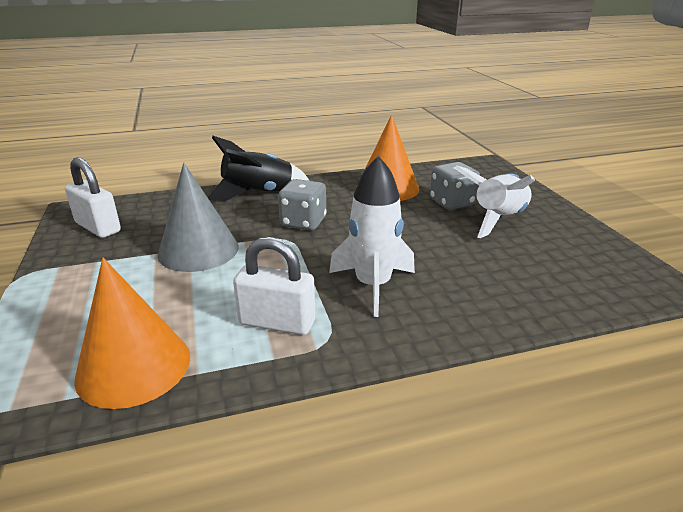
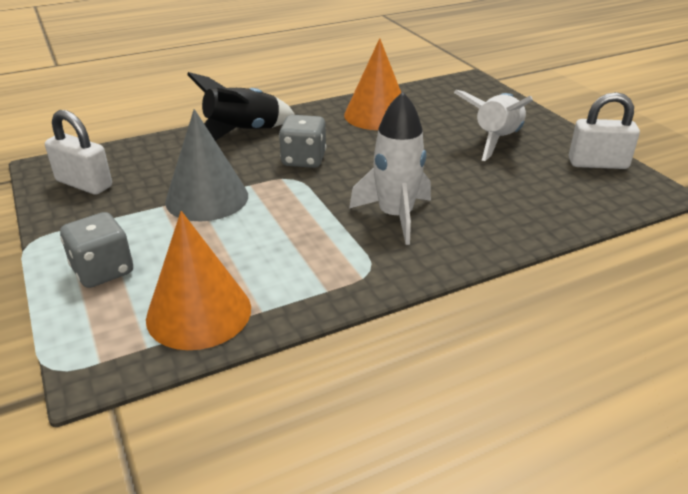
camera: 10 degrees left, 5 degrees up
(277, 323) = (317, 259): white padlock -> white padlock (597, 164)
(452, 202) = (446, 126): grey dice -> grey dice (103, 271)

